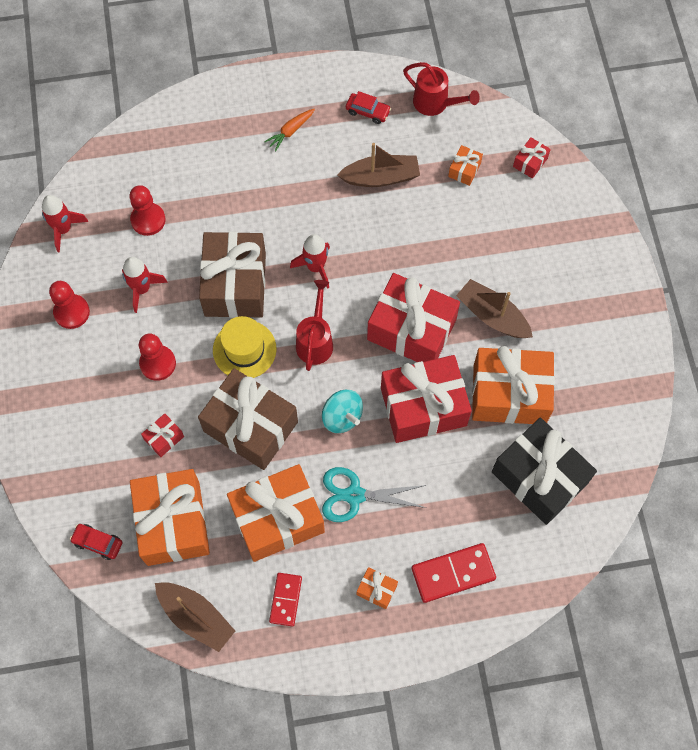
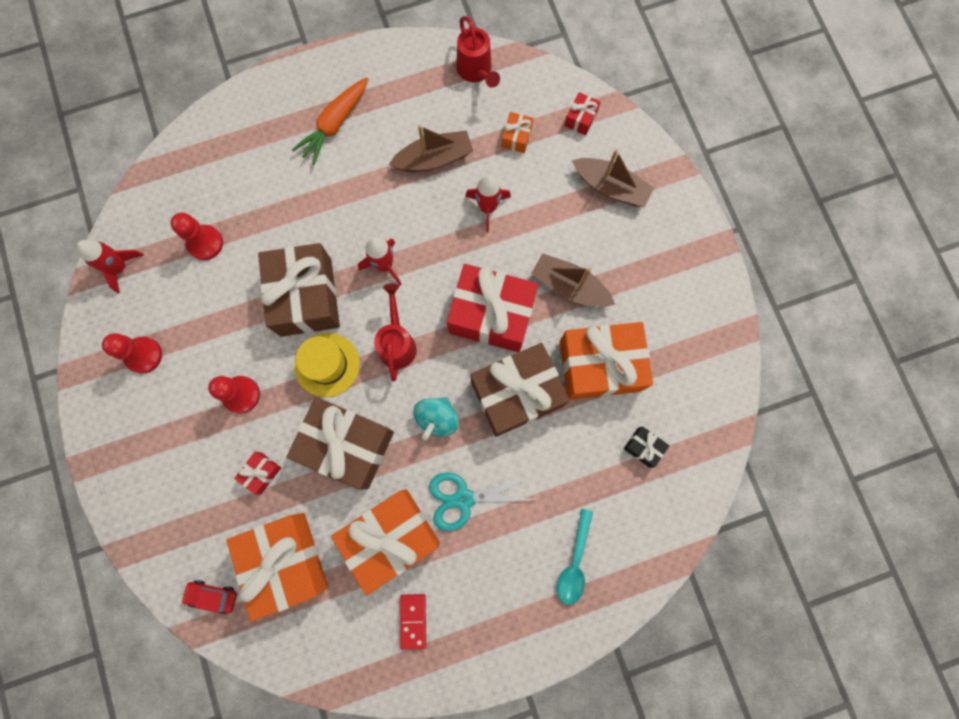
camera: 10 degrees left, 10 degrees up
(142, 289) = (211, 318): red rocket -> red rocket (487, 208)
(196, 617) = (326, 656): brown boat -> brown boat (610, 187)
(290, 131) = (334, 125): orange carrot -> orange carrot, size x1.66
(342, 417) = (437, 419): turquoise spinning top -> turquoise spinning top turned 75 degrees clockwise
(368, 111) = (409, 91): red car -> none
(376, 590) = (502, 593): orange gift -> none
(423, 406) = (517, 393): red gift -> brown gift
(435, 103) = (476, 71): red watering can -> red watering can turned 45 degrees clockwise
(453, 573) = (574, 562): red domino -> turquoise spoon
(539, 477) = (643, 447): black gift -> black gift, size x0.42

